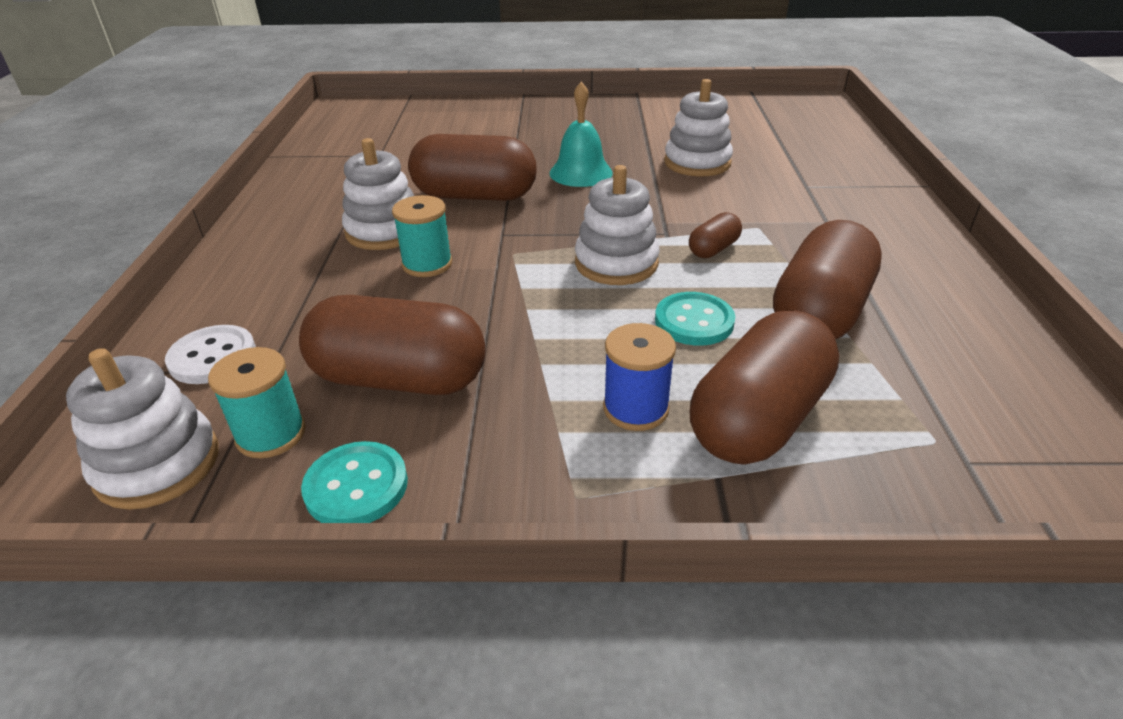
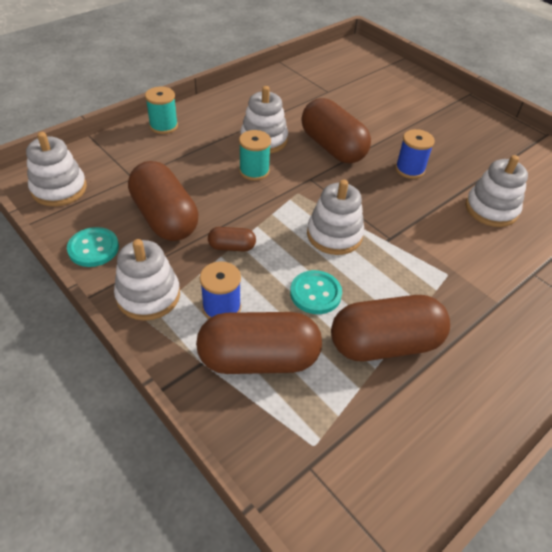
camera: 45 degrees right, 10 degrees up
(212, 357) = (125, 157): white button -> none
(271, 434) = (99, 205): turquoise spool -> turquoise spool (163, 126)
(533, 470) = (148, 295): none -> white stacking toy
(581, 172) = (410, 169): turquoise bell -> blue spool
(713, 249) = (397, 266): brown capsule -> brown capsule (232, 247)

